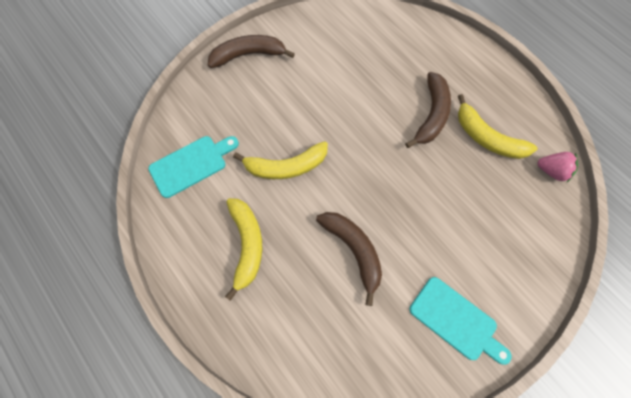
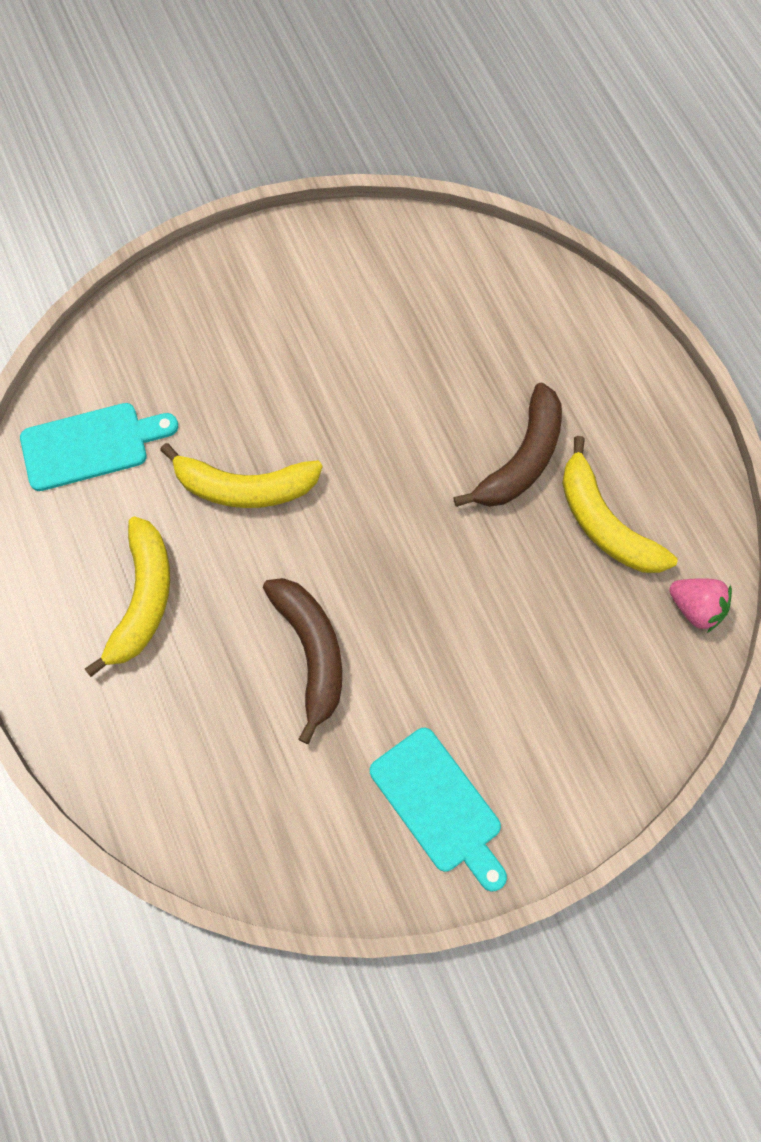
camera: 15 degrees right, 0 degrees up
(248, 55) = (239, 276): brown banana -> none

